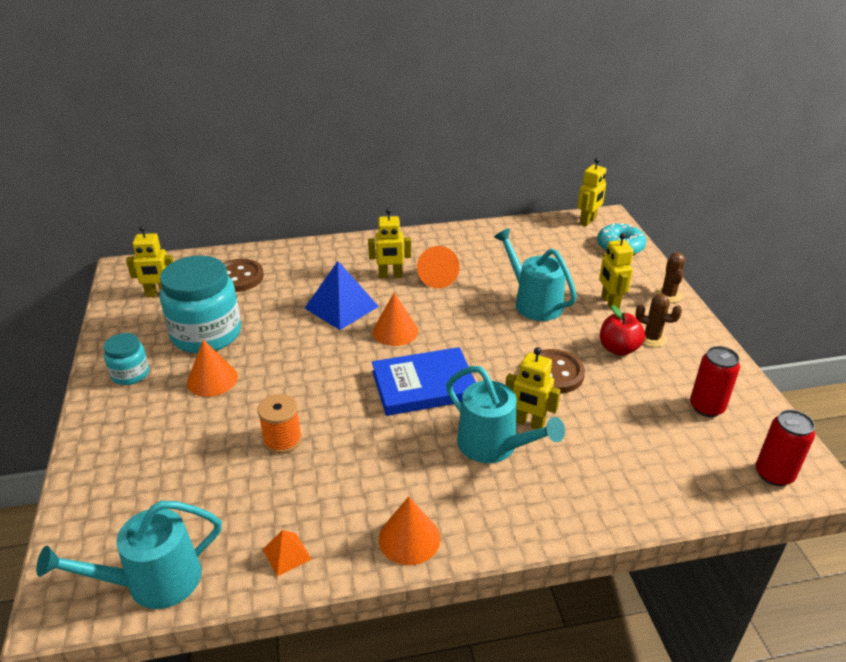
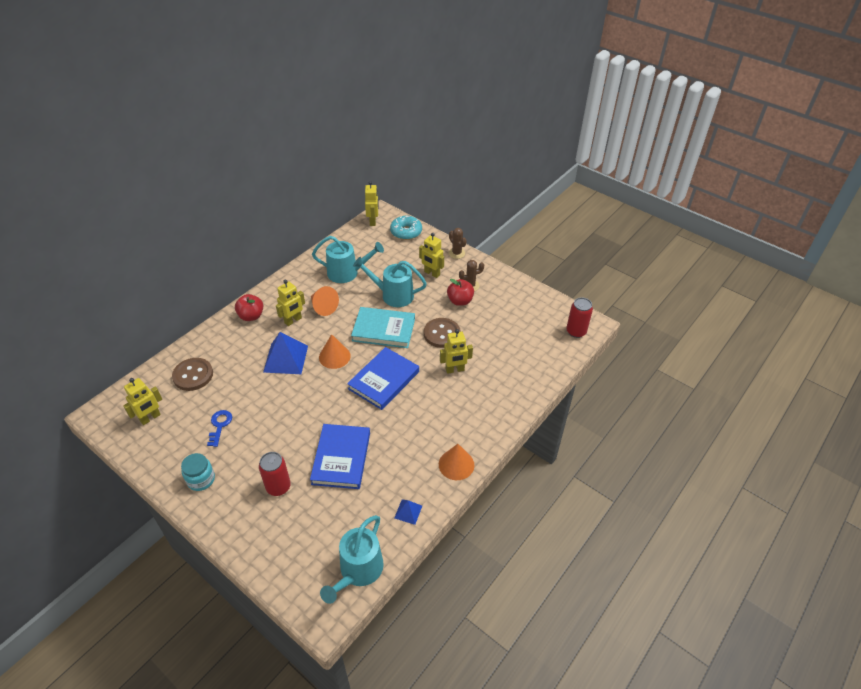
camera: 40 degrees left, 10 degrees up
(206, 334) = (220, 425): turquoise jar -> blue key
(212, 379) = (259, 450): orange cone -> none
(282, 440) = (341, 458): orange spool -> blue book
(286, 554) = (408, 511): orange pyramid -> blue pyramid
(353, 252) = (251, 316): none -> red apple
(483, 332) = (383, 330): none -> turquoise book
(494, 446) = (450, 392): turquoise watering can -> turquoise watering can (347, 273)
(706, 407) = (524, 312): red can -> red can (278, 487)

